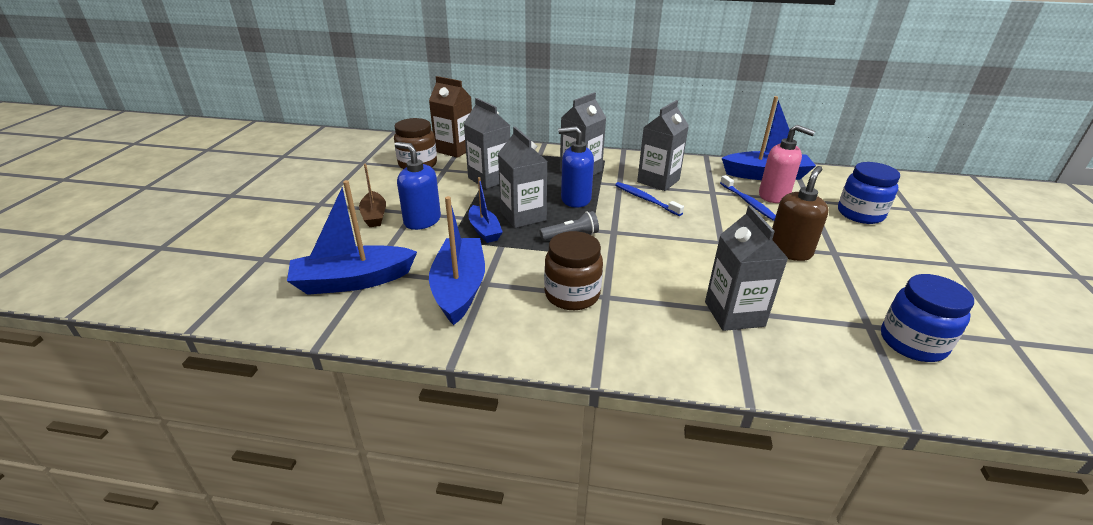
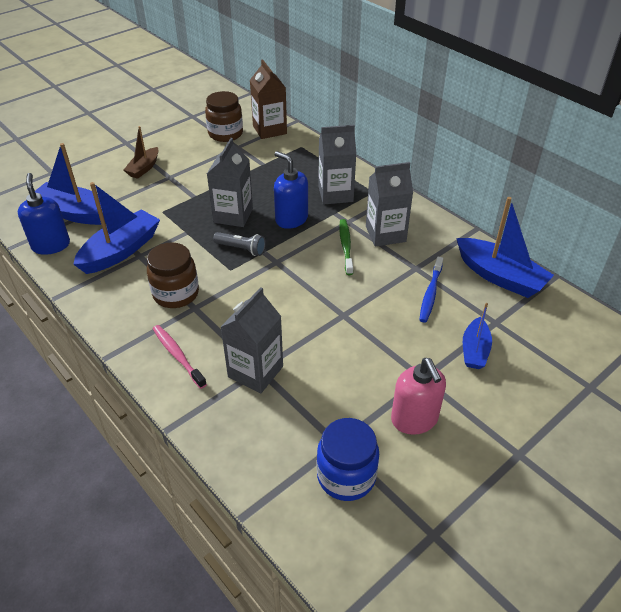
camera: 40 degrees right, 10 degrees up
(422, 221) = (166, 186): blue soap dispenser -> blue soap dispenser (51, 245)
(484, 230) = (192, 214): blue boat -> blue boat (474, 350)
(489, 179) = (256, 170): grey carton -> none
(645, 199) = (346, 246): blue toothbrush -> green toothbrush
(656, 340) = (177, 355): none -> pink toothbrush
(774, 196) = (467, 300): pink soap dispenser -> pink soap dispenser (414, 419)
(789, 251) = (385, 354): brown soap dispenser -> none
(860, 214) = (521, 361): blue jar -> none

